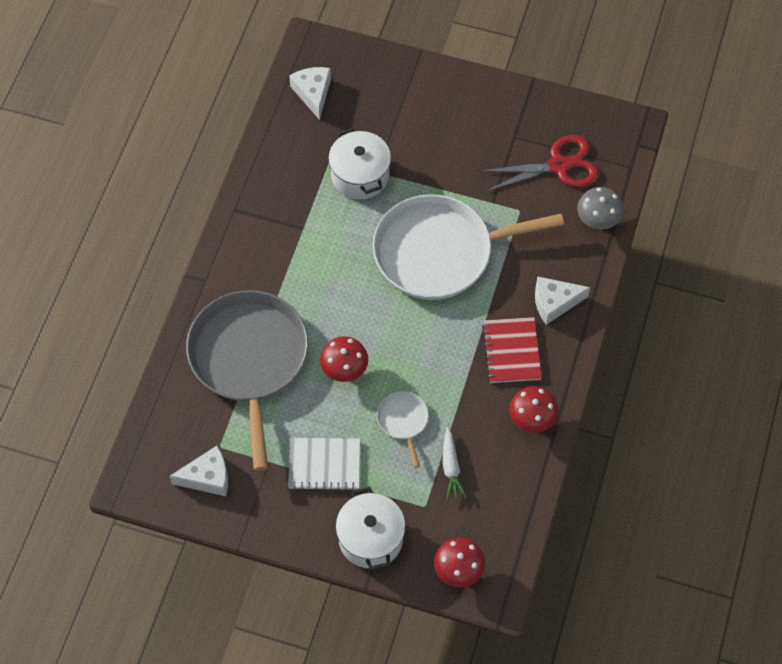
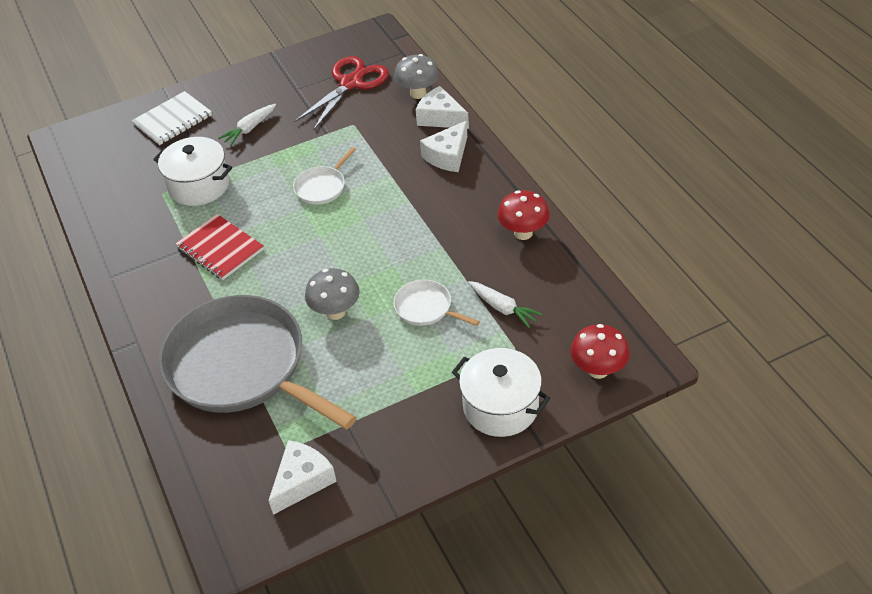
camera: 40 degrees left, 15 degrees down
(313, 93) = (99, 164): white cheese -> white cheese (440, 118)
(324, 465) = (397, 387): white notebook -> white notebook (173, 120)
(344, 370) = (335, 312): red mushroom -> grey mushroom
(439, 252) = (322, 187): white pan -> white pan, size x0.42
(443, 149) = (249, 129): none -> white carrot
(511, 351) = (454, 204): red notebook -> red notebook (220, 248)

